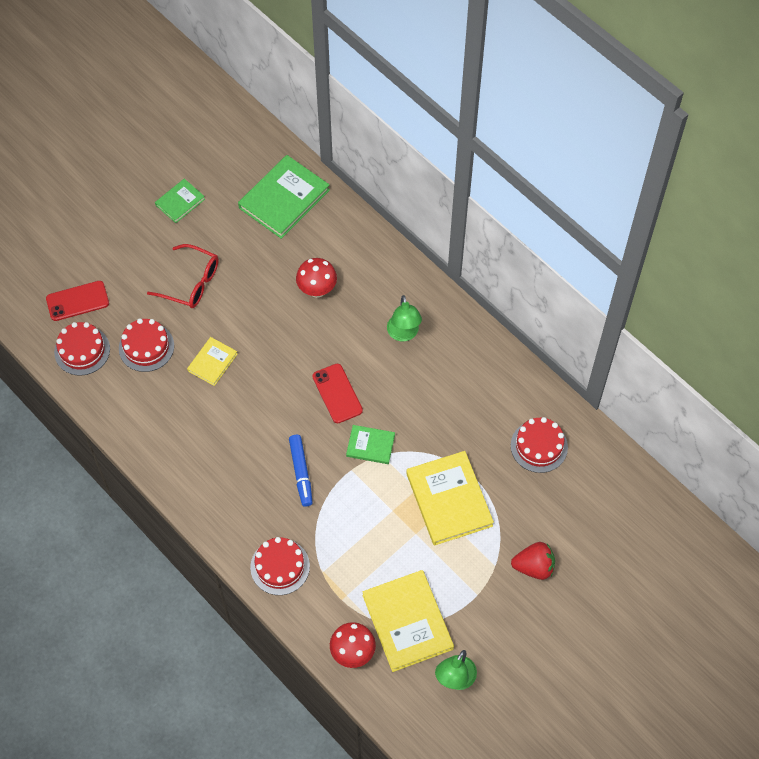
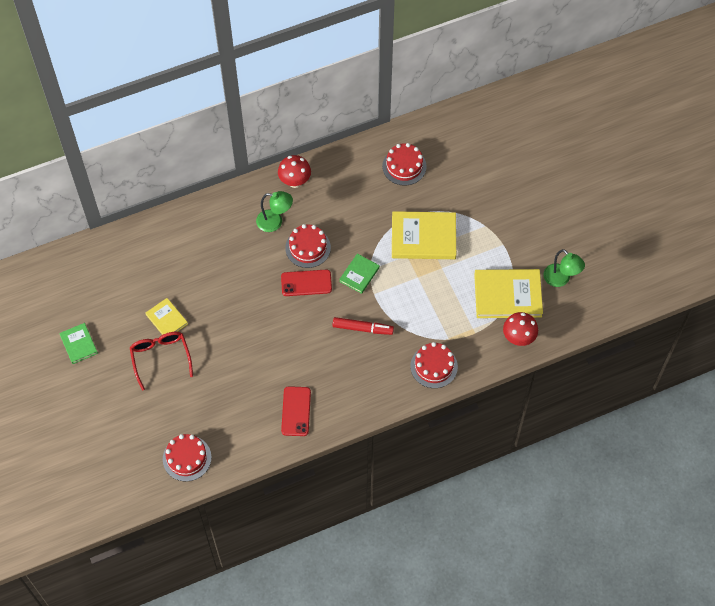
camera: 70 degrees left, 0 degrees up
(77, 301) = (138, 449): red phone -> red phone (296, 411)
(146, 347) = (205, 408): red cake -> red cake (308, 247)
(191, 283) = (160, 357): red glasses -> red glasses turned 60 degrees counterclockwise
(212, 362) = (241, 363): yellow book -> yellow book (166, 319)
(284, 199) = (114, 266): green book -> none
(301, 472) = (362, 328): blue marker -> red marker
(317, 290) = (209, 269): red mushroom -> red mushroom (295, 181)
(534, 566) = (495, 202): red strawberry -> none

